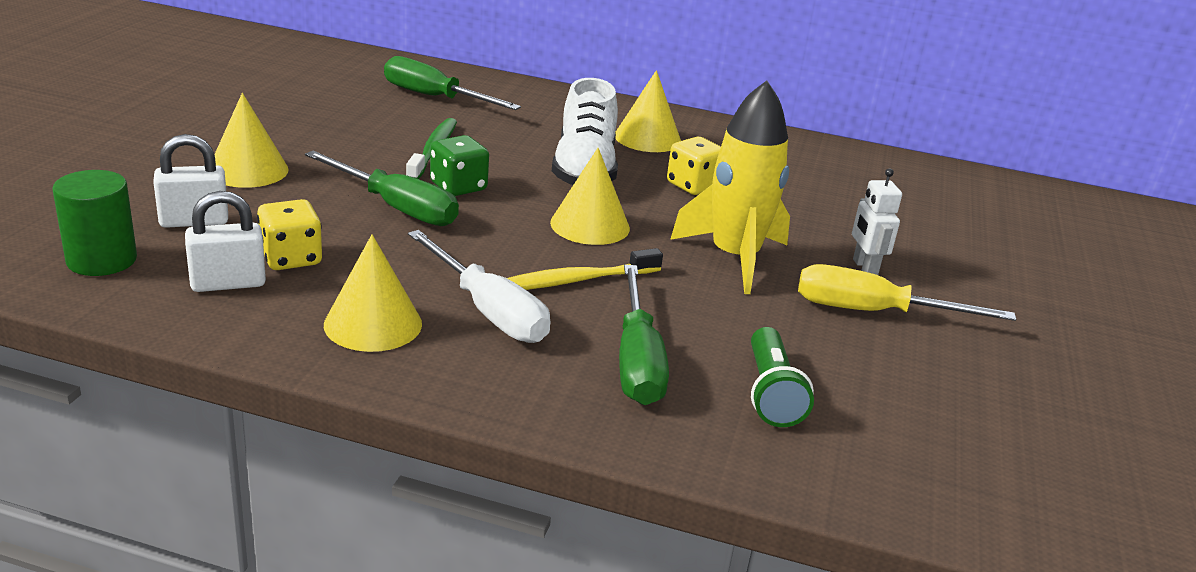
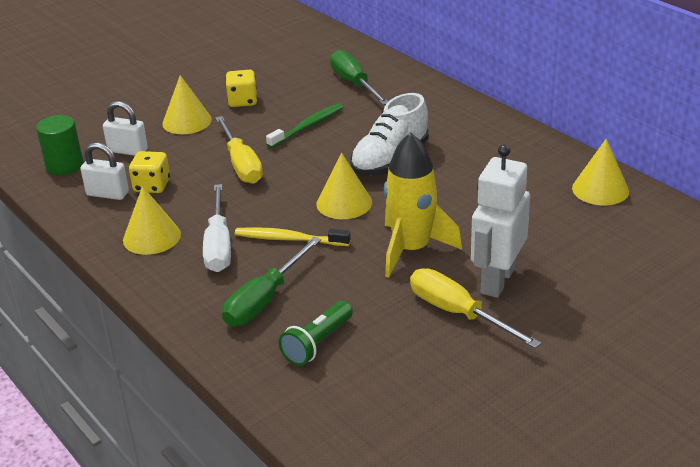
camera: 40 degrees right, 5 degrees up
(396, 207) = (241, 164): green screwdriver -> yellow screwdriver
(458, 187) = (293, 157): green dice -> none
(647, 138) = (468, 143): yellow cone -> yellow cone (600, 189)
(693, 186) = (453, 188): yellow dice -> yellow dice (243, 101)
(864, 268) = (497, 281): white robot -> white robot, size x1.89

